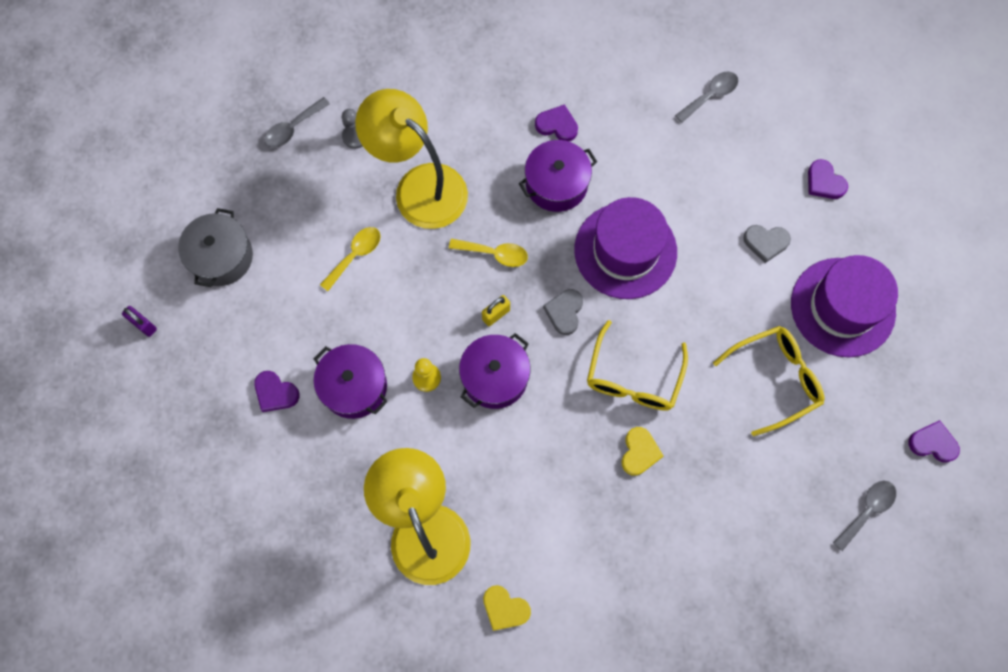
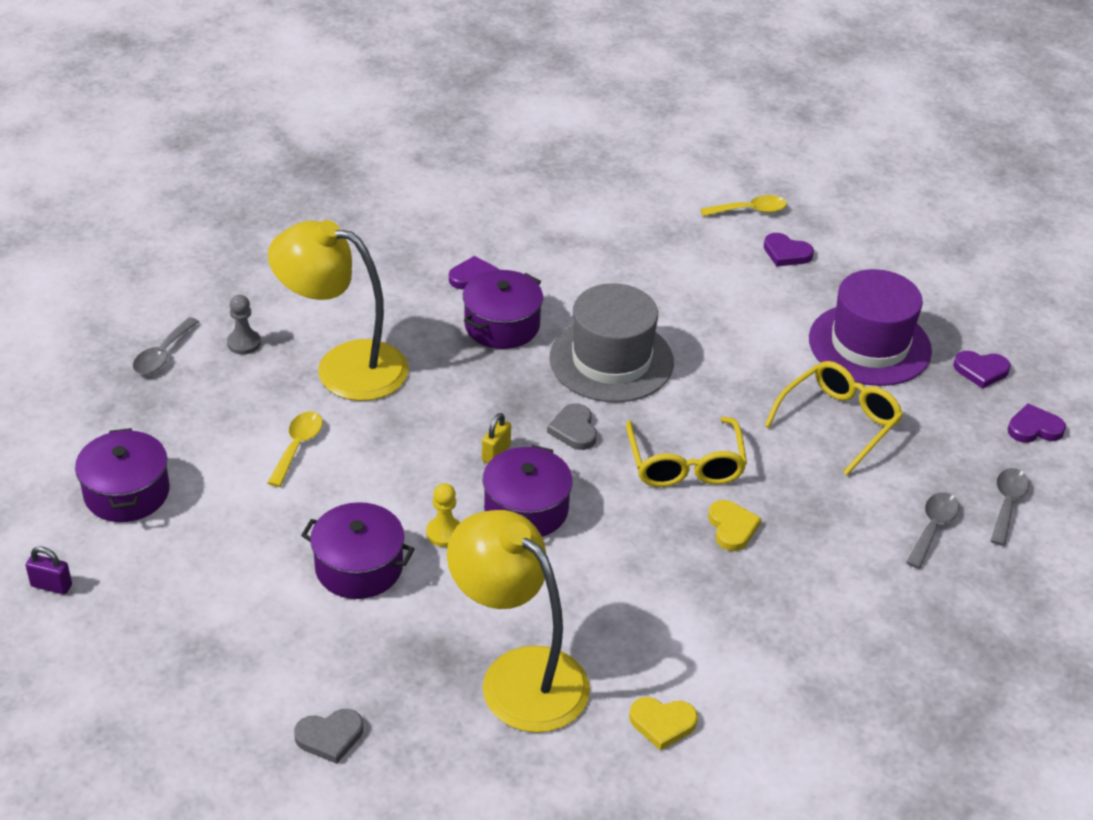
camera: 25 degrees left, 30 degrees down
(221, 257) = (126, 493): grey pot -> purple pot
(275, 393) = (261, 602): purple heart -> purple heart (981, 370)
(494, 254) = (464, 401): yellow spoon -> yellow spoon (750, 211)
(625, 251) = (611, 360): purple hat -> grey hat
(710, 95) = (627, 215): grey spoon -> grey spoon (933, 527)
(765, 242) = (757, 315): grey heart -> grey heart (330, 737)

